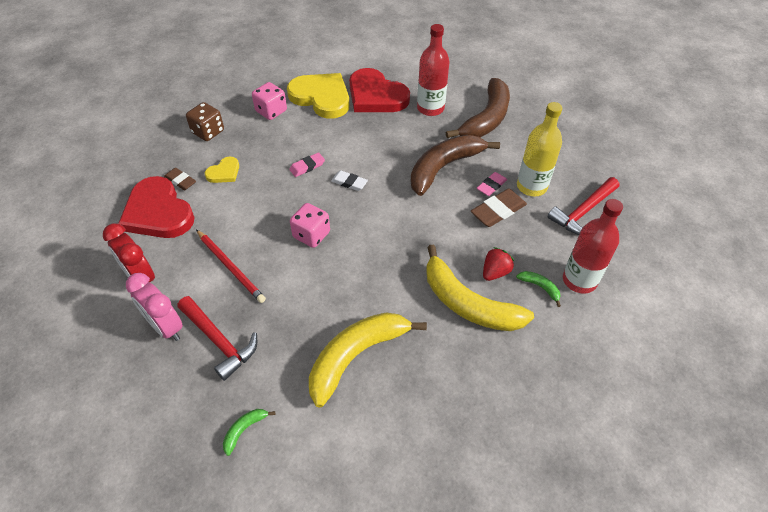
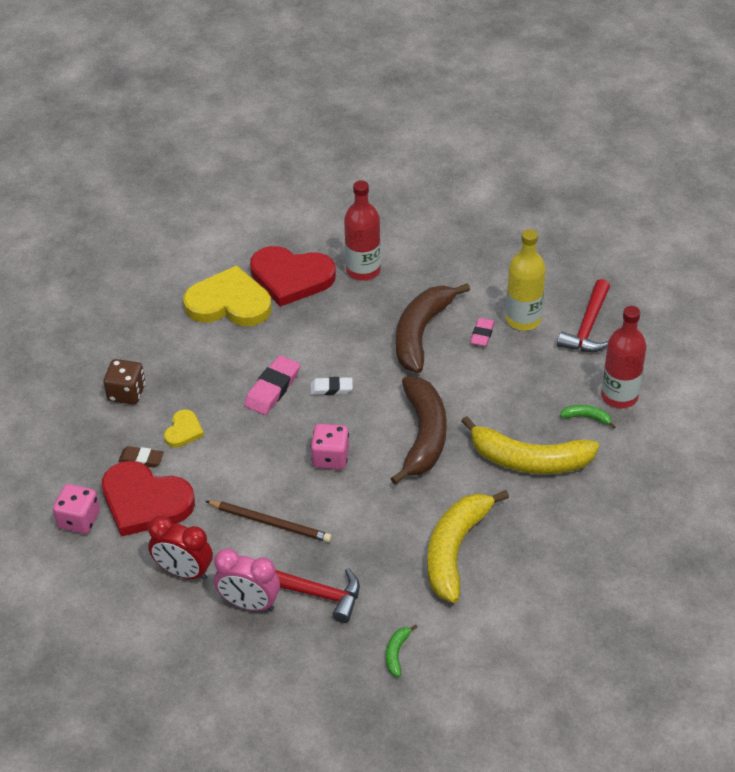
camera: 25 degrees left, 5 degrees down
(230, 267) = (270, 523): red pencil -> brown pencil
(271, 111) = (182, 341): pink dice -> pink dice (79, 520)
(307, 166) = (272, 388): pink eraser -> pink eraser, size x1.60
(486, 119) = (432, 260): brown banana -> brown banana (423, 436)
(495, 272) = (537, 420): red strawberry -> none
(498, 211) = (504, 358): brown eraser -> none

